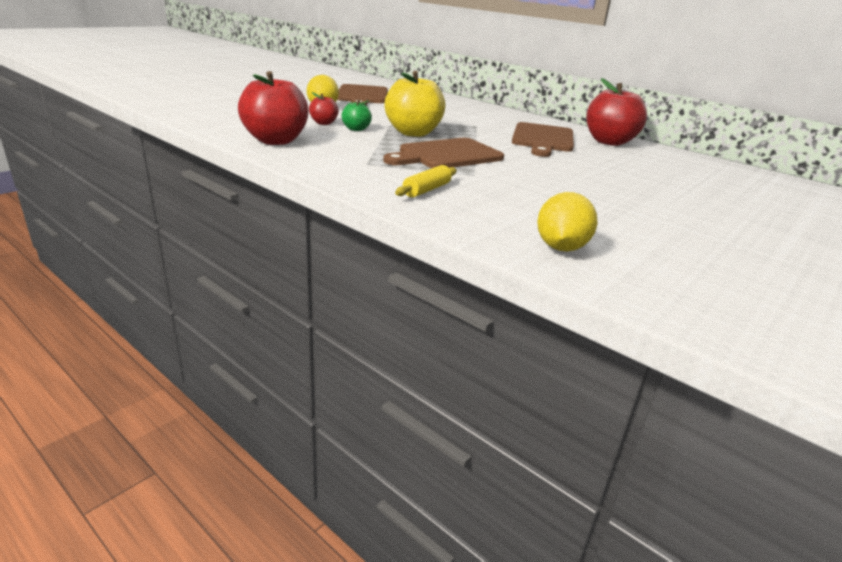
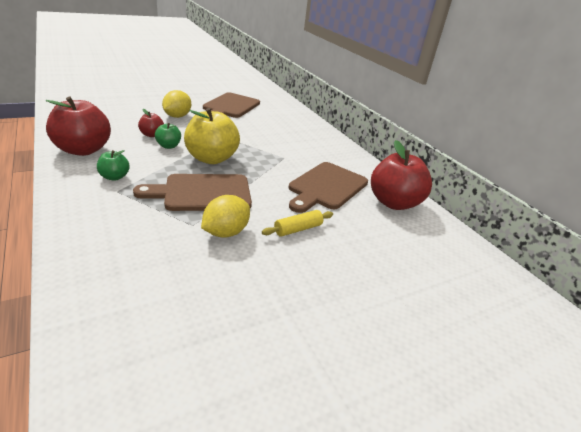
camera: 20 degrees right, 5 degrees up
(346, 155) = (114, 177): none -> green apple
(427, 190) = (119, 237): yellow rolling pin -> yellow rolling pin (298, 229)
(561, 247) = (128, 361): yellow lemon -> yellow lemon (225, 232)

